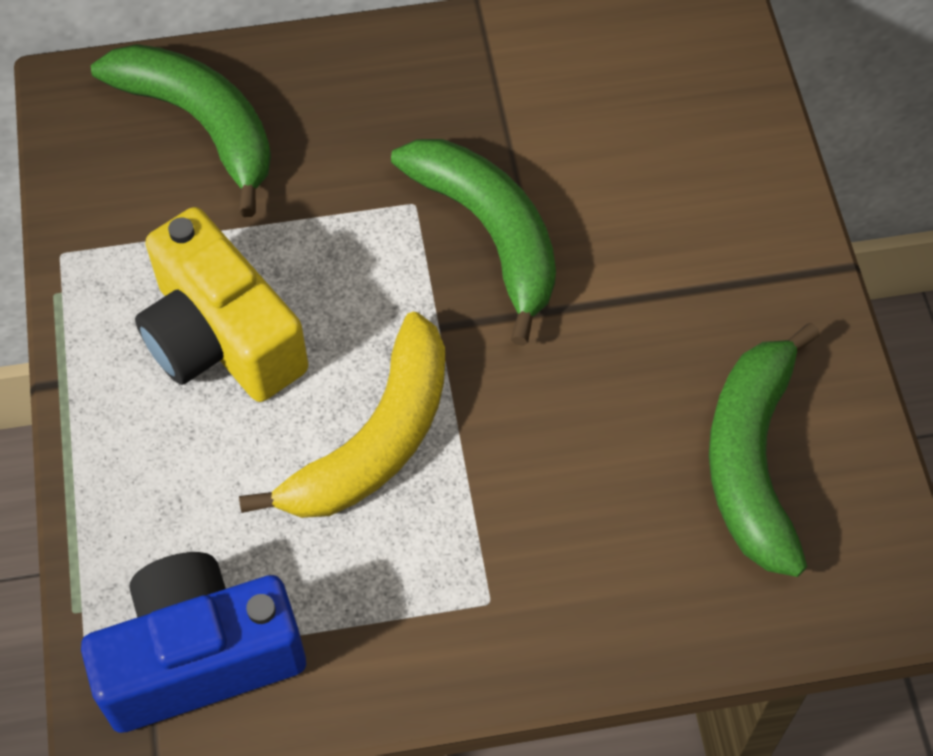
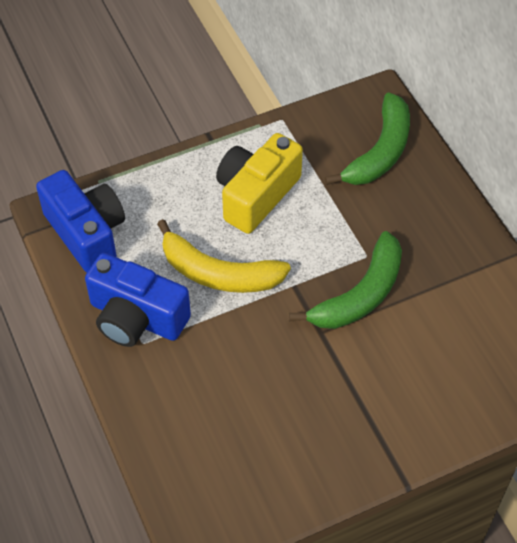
camera: 75 degrees right, 5 degrees down
(430, 602) = (136, 318): none -> blue camera
(752, 460) = (258, 450): green banana -> none

